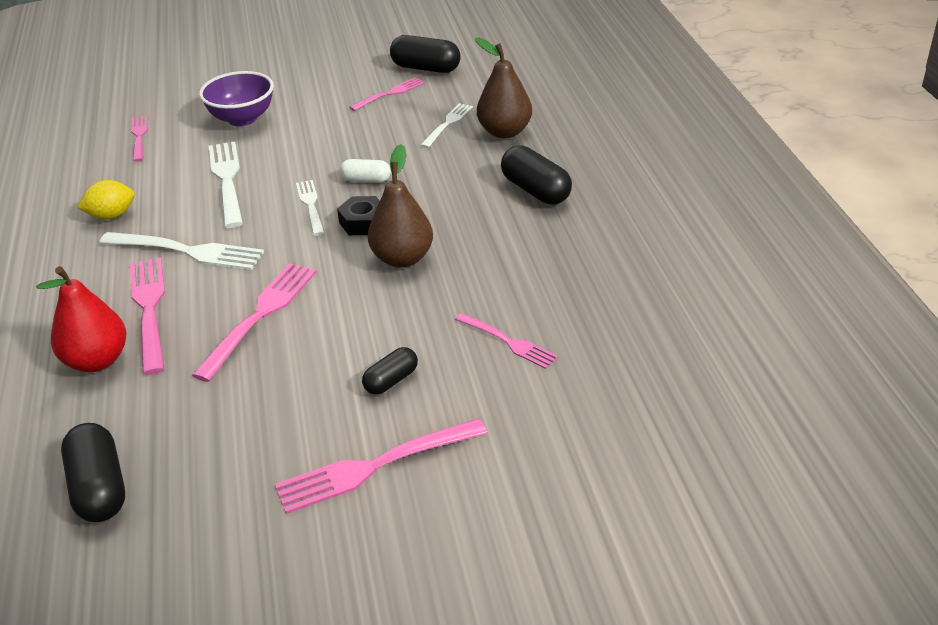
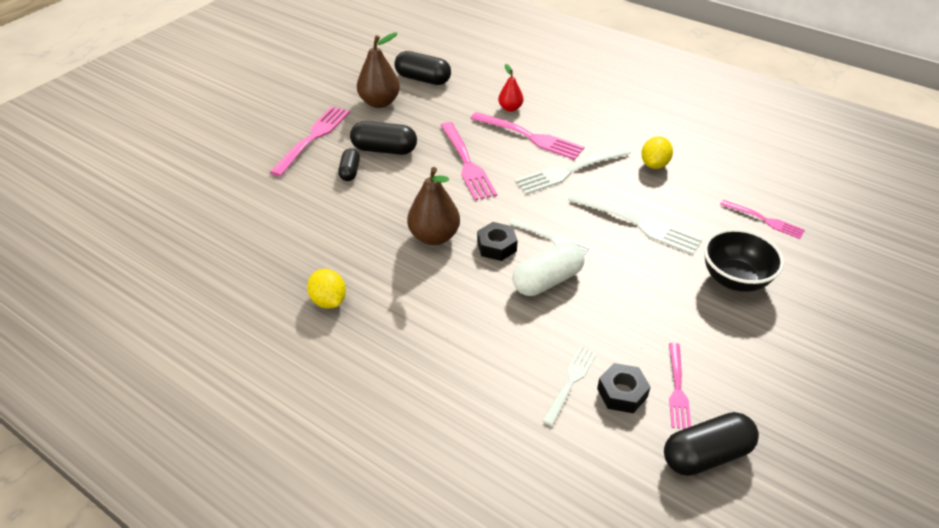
camera: 135 degrees right, 5 degrees up
(97, 361) = (510, 108): red pear -> red pear, size x0.58
(242, 119) = (734, 279): purple bowl -> black bowl
(366, 180) = (547, 281): white capsule -> white capsule, size x1.67
(425, 106) = (622, 393): none -> black nut
(448, 124) = (571, 382): white fork -> white fork turned 135 degrees counterclockwise
(504, 132) = (509, 405): brown pear -> brown pear (379, 102)
(509, 342) = (305, 222): pink fork -> none
(535, 190) = (406, 348): black capsule -> black capsule (384, 149)
(561, 253) = (329, 301): none -> yellow lemon

